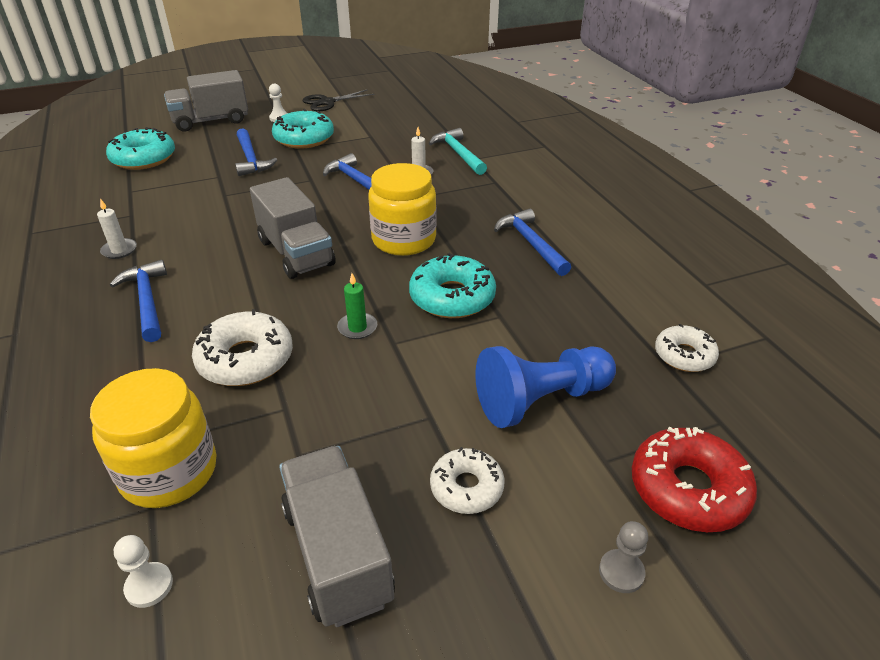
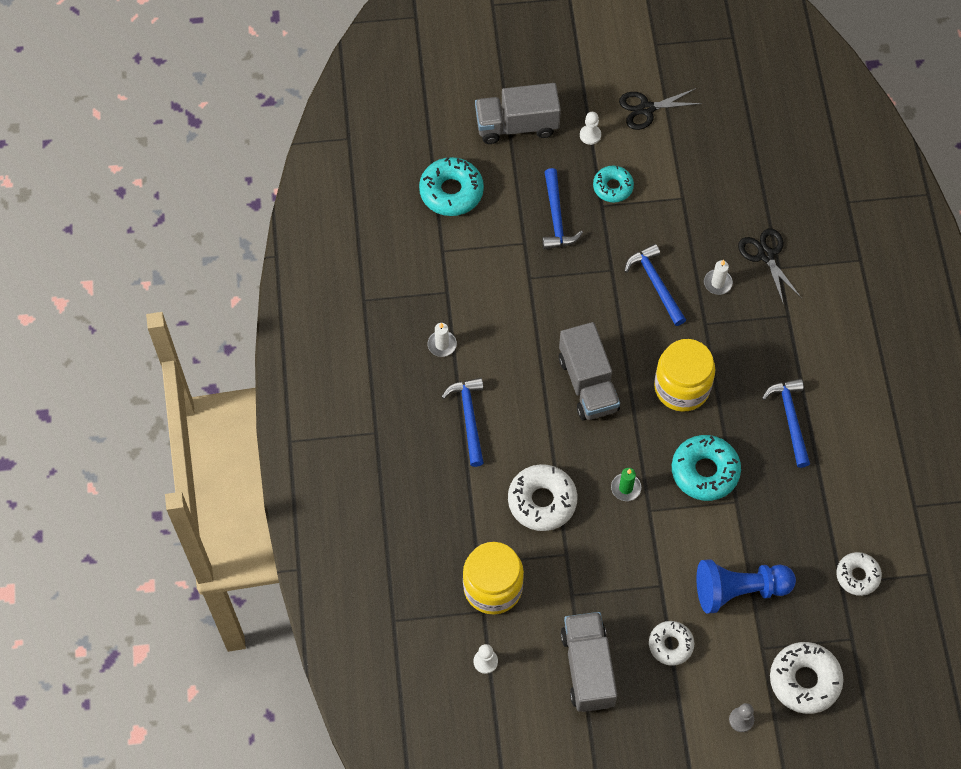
camera: 15 degrees right, 25 degrees up
(304, 138) = (613, 187): turquoise donut -> turquoise donut, size x0.63
(458, 154) = (766, 255): turquoise hammer -> black scissors
(688, 489) = (804, 680): red donut -> white donut

